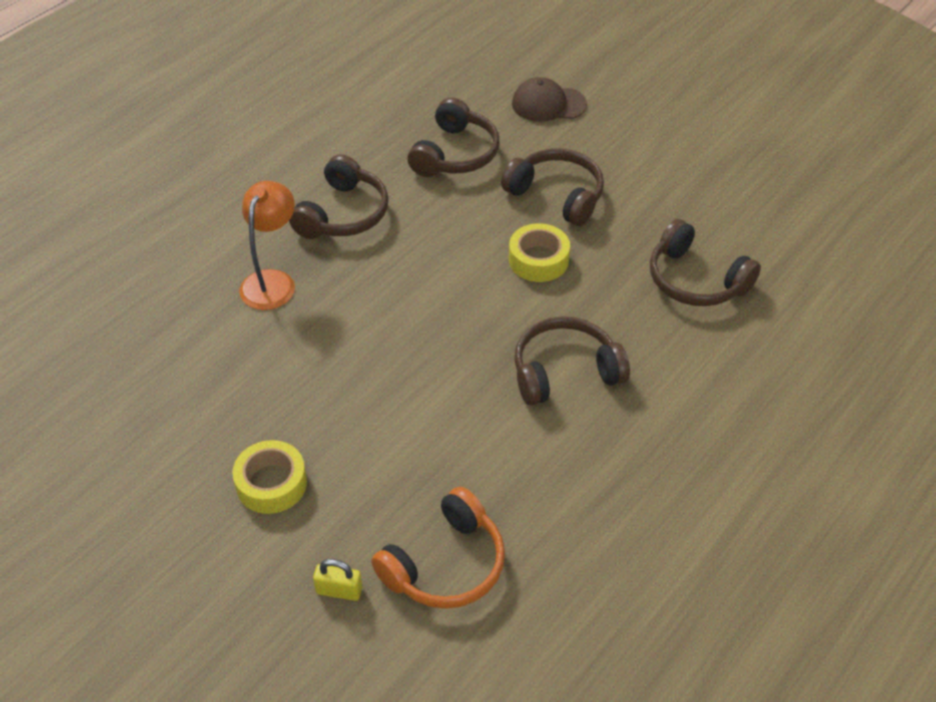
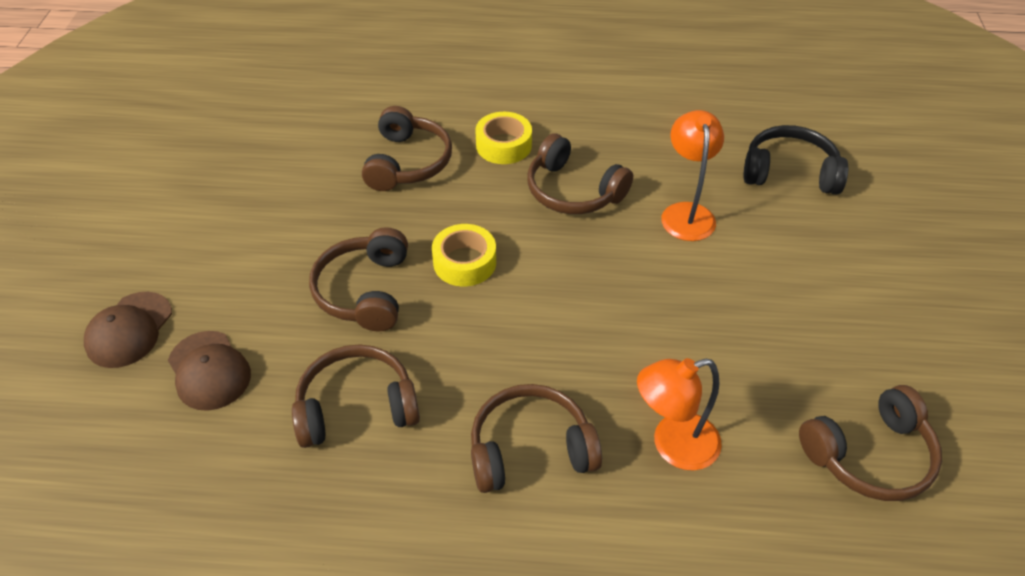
camera: 125 degrees left, 0 degrees up
(152, 378) = (869, 455): none -> brown headphones
(271, 483) = (850, 295): yellow tape -> yellow tape (503, 145)
(339, 590) = (868, 210): yellow padlock -> none
(445, 564) = (789, 172): orange headphones -> black headphones
(467, 436) = (686, 213): none -> orange lamp
(618, 82) = (129, 330): none -> brown cap

